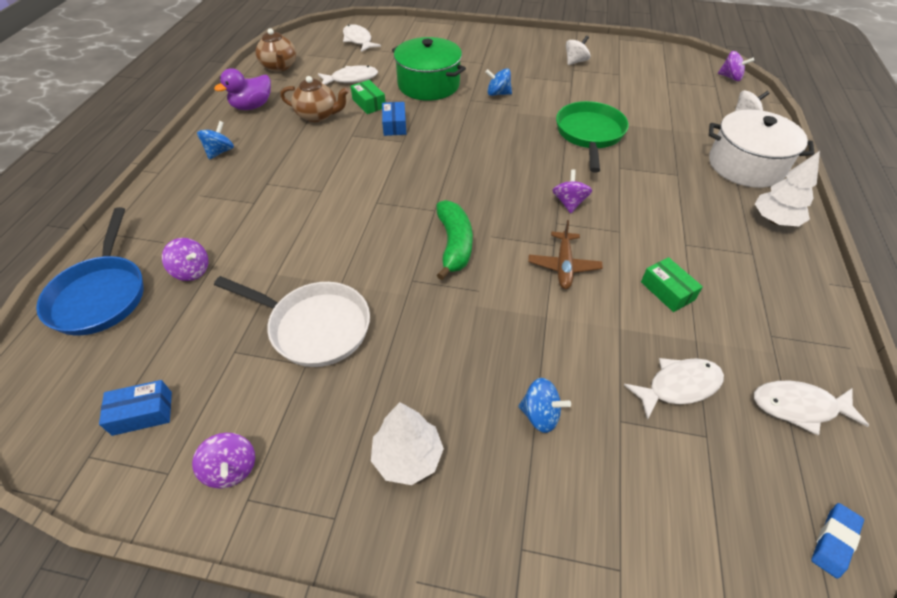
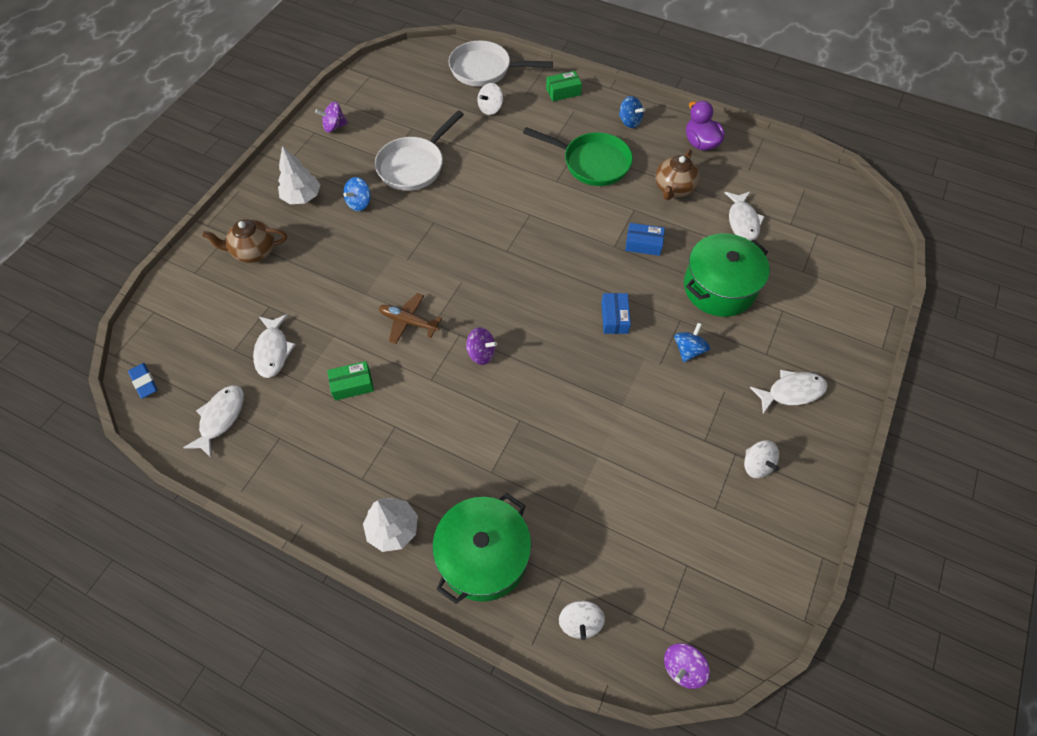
camera: 105 degrees right, 10 degrees up
(101, 295) = (485, 69): blue pan -> white pan
(142, 413) = (386, 92): blue box -> blue box (614, 318)
(192, 271) = (490, 108): purple spinning top -> white spinning top
(279, 67) = (777, 166): brown teapot -> brown teapot (254, 251)
(358, 40) = (837, 239): white fish -> white fish (791, 392)
(369, 103) = (689, 230): green box -> green box (563, 92)
(454, 245) = (460, 255): green banana -> none
(540, 414) = (294, 265): blue spinning top -> blue spinning top (359, 203)
(589, 134) = (585, 414): green pan -> green pan (592, 163)
(746, 165) = (484, 556): white pot -> green pot

